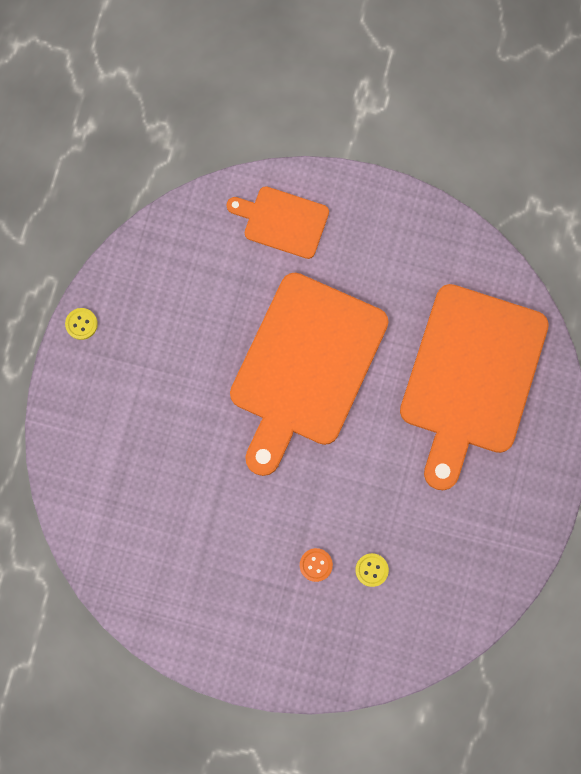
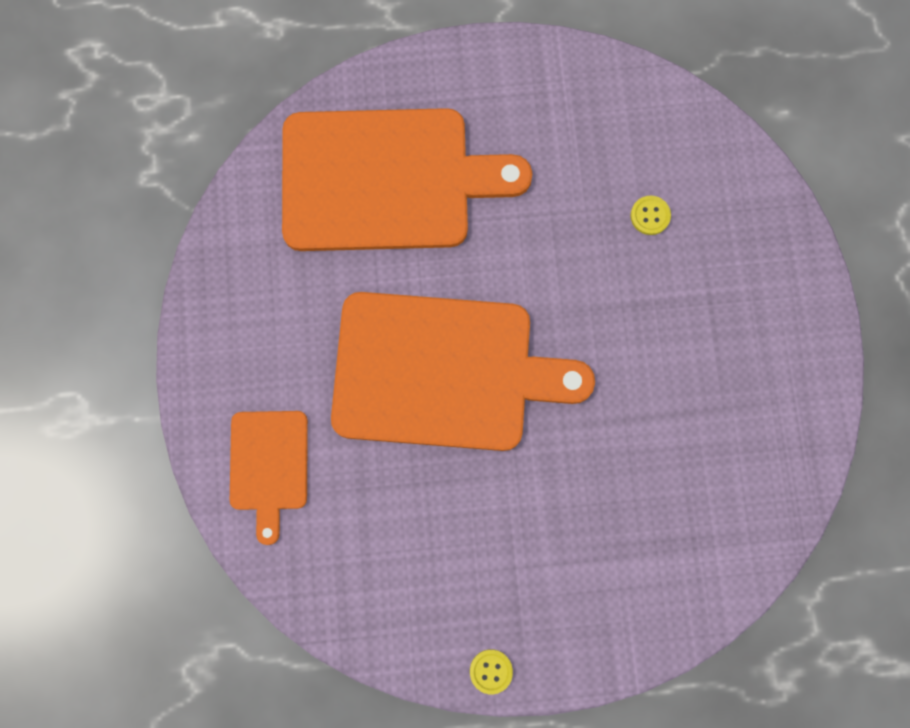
camera: 110 degrees left, 0 degrees up
(316, 565) = (670, 278): orange button -> none

